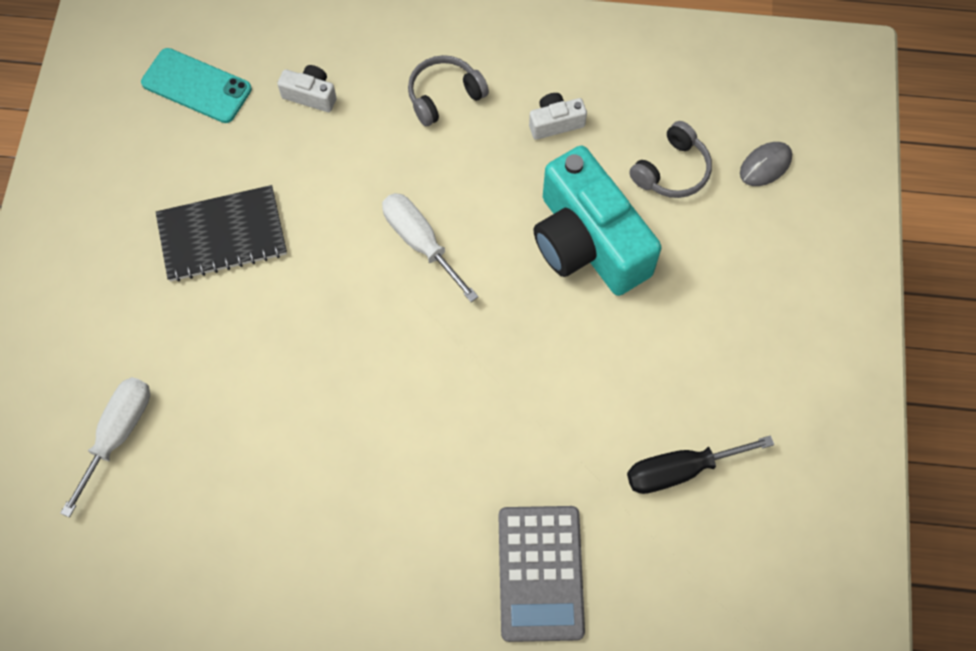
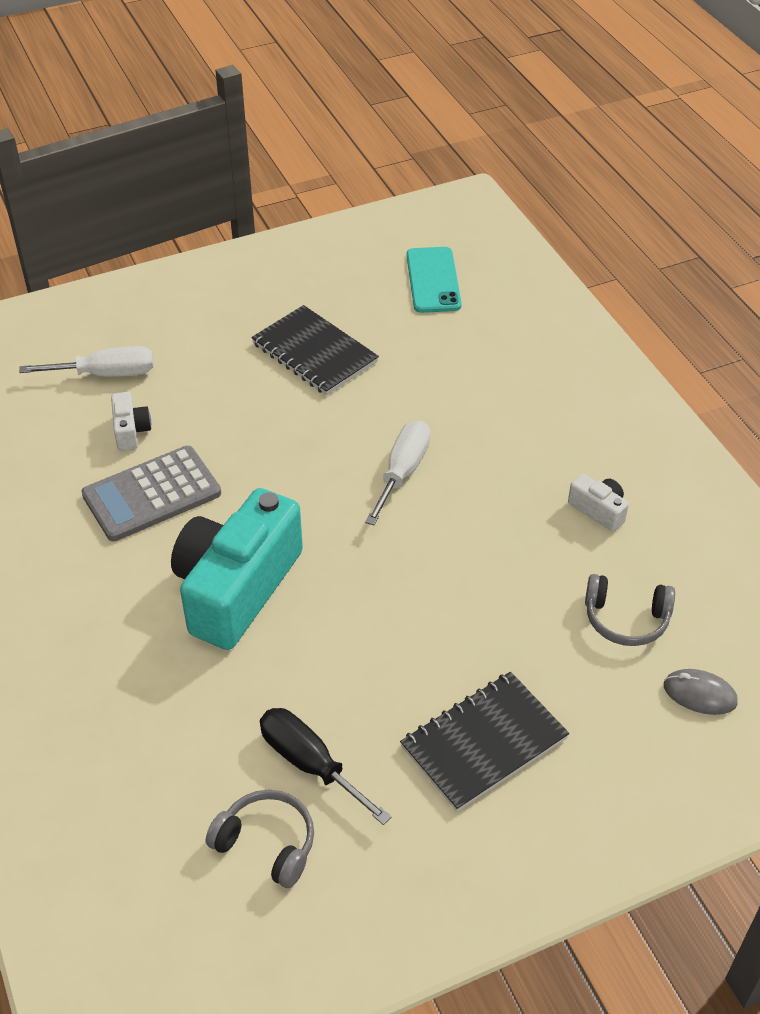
camera: 60 degrees right, 20 degrees down
(310, 95) = (482, 345): white camera -> white camera (131, 431)
(444, 95) = (557, 424): grey headphones -> grey headphones (267, 843)
(540, 573) = (140, 696): grey calculator -> grey calculator (152, 494)
(588, 242) = (496, 587): turquoise camera -> turquoise camera (237, 588)
(728, 335) = (484, 743): none -> black notebook

